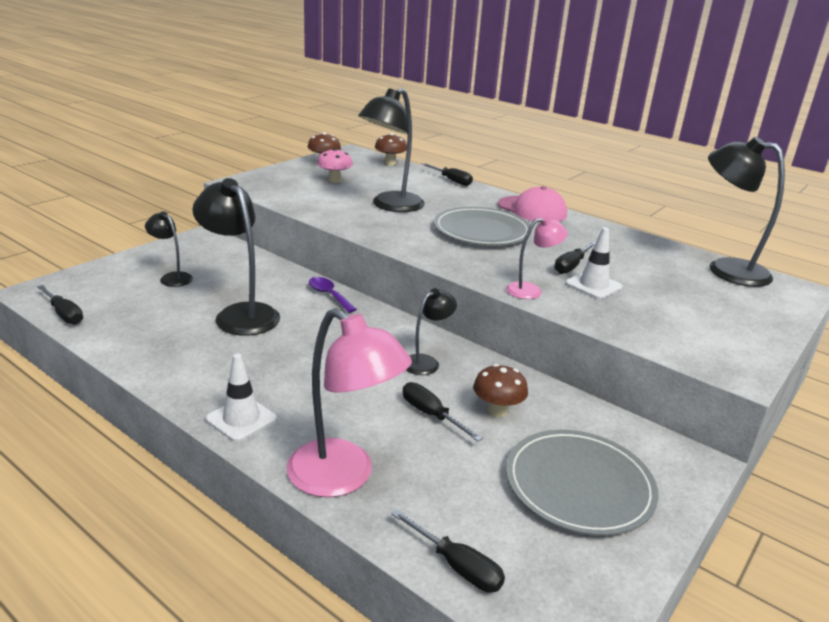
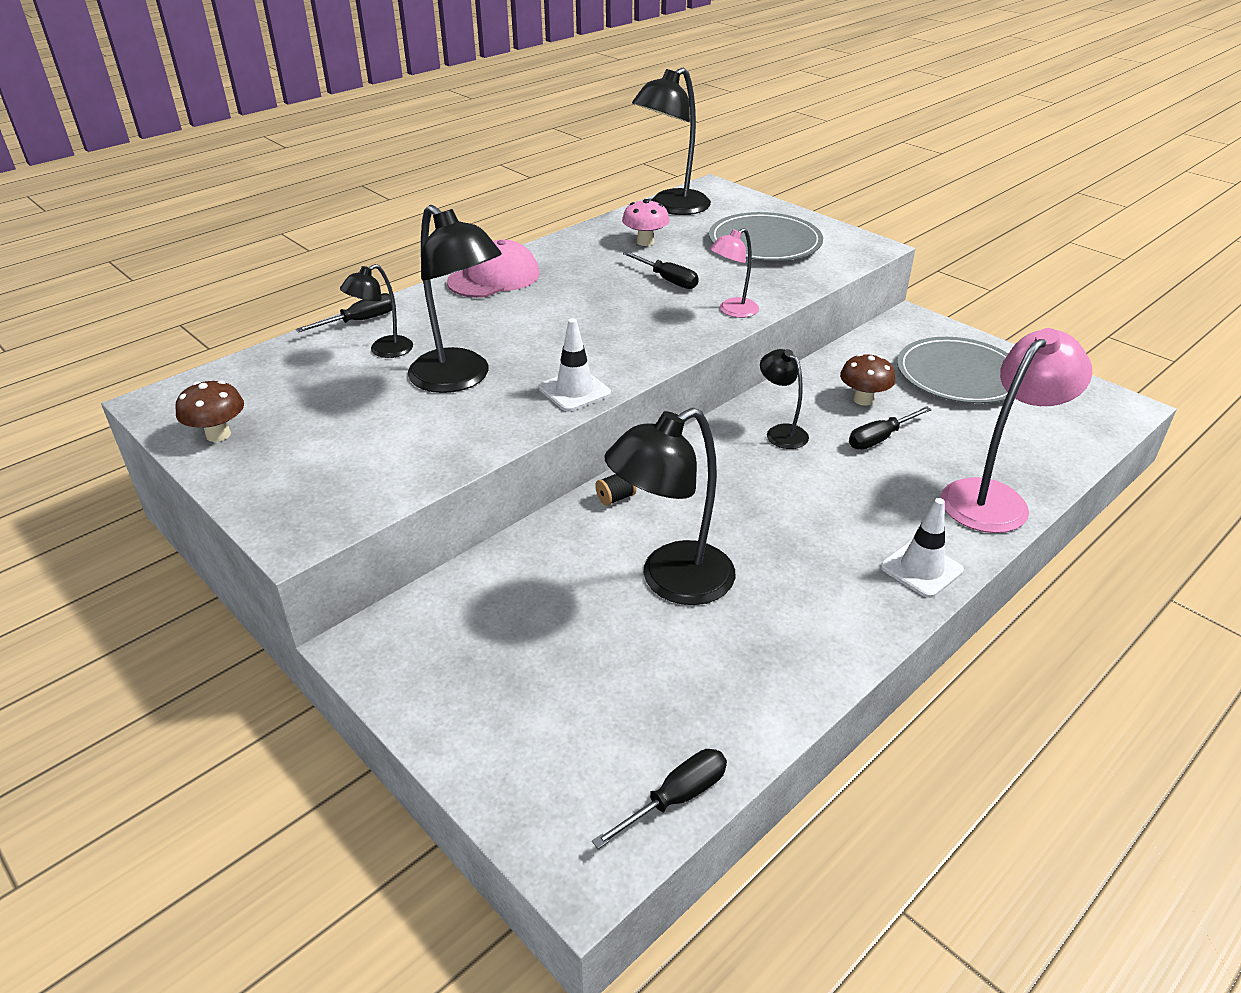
camera: 80 degrees left, 10 degrees up
(172, 277) = (541, 671): black lamp -> black lamp (383, 351)
(329, 295) = (615, 498): purple spoon -> black spool
(334, 180) = (323, 425): pink mushroom -> pink mushroom (645, 242)
(390, 163) = (250, 367): brown mushroom -> none
(457, 566) = (1077, 445): black screwdriver -> none
(481, 231) = (562, 319): grey plate -> grey plate (765, 242)
(531, 290) = (732, 311): pink lamp -> pink lamp turned 120 degrees counterclockwise
(593, 285) = (716, 276): white traffic cone -> white traffic cone (574, 391)

